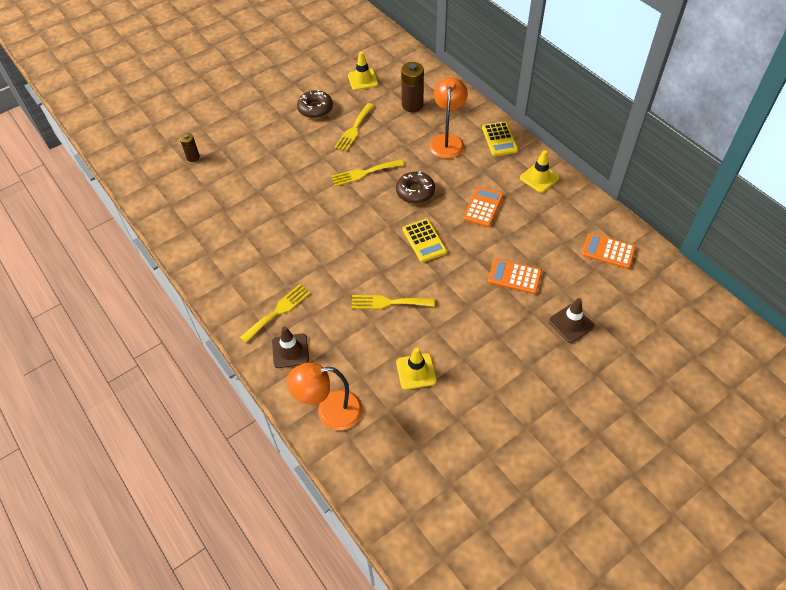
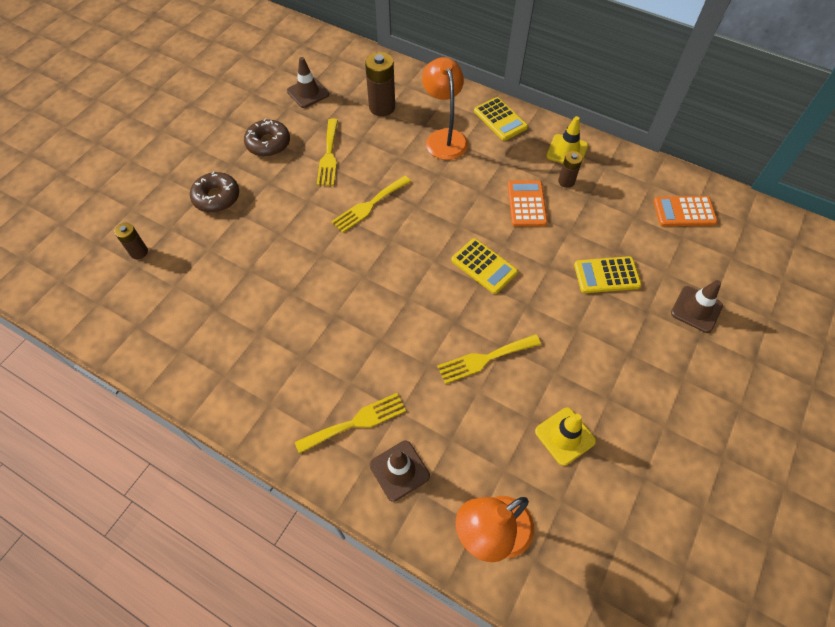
camera: 25 degrees left, 5 degrees up
(278, 311) = (356, 422): yellow fork -> yellow fork turned 45 degrees clockwise
(363, 80) = (308, 93): yellow traffic cone -> brown traffic cone
(415, 192) = (441, 209): brown donut -> brown donut (216, 197)
(514, 277) = (606, 275): orange calculator -> yellow calculator
(524, 200) = (566, 181): none -> brown battery

